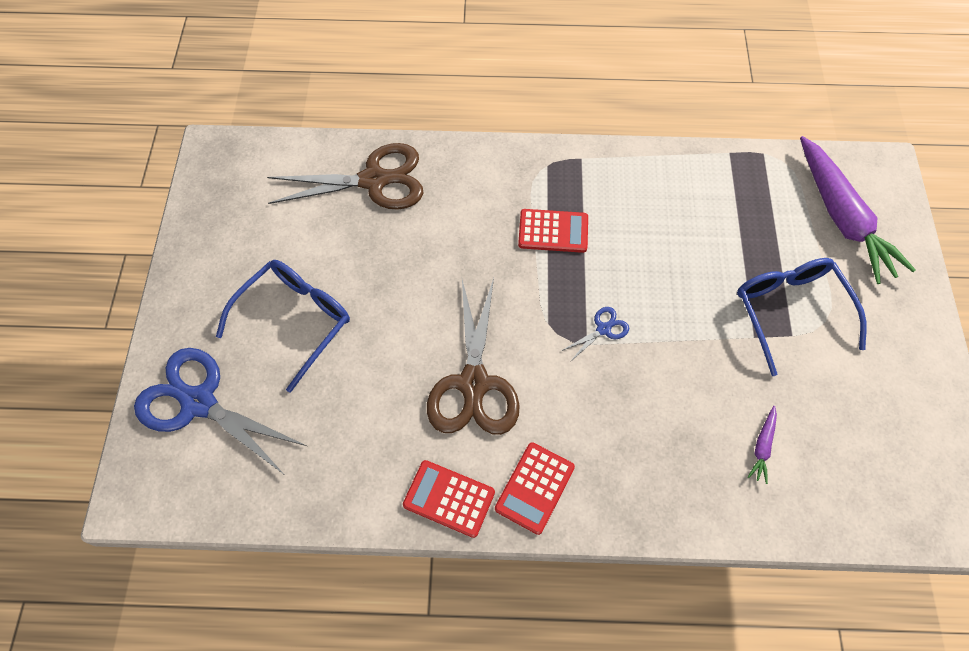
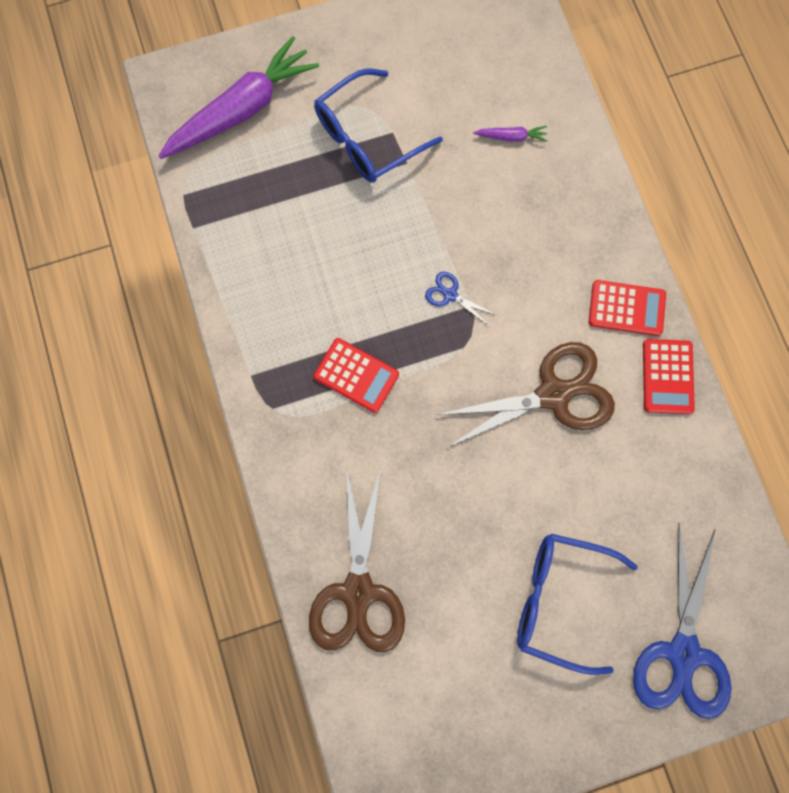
camera: 110 degrees left, 15 degrees up
(374, 180) = (358, 592): brown scissors -> brown scissors turned 150 degrees counterclockwise
(553, 231) = (356, 375): red calculator -> red calculator turned 135 degrees clockwise

